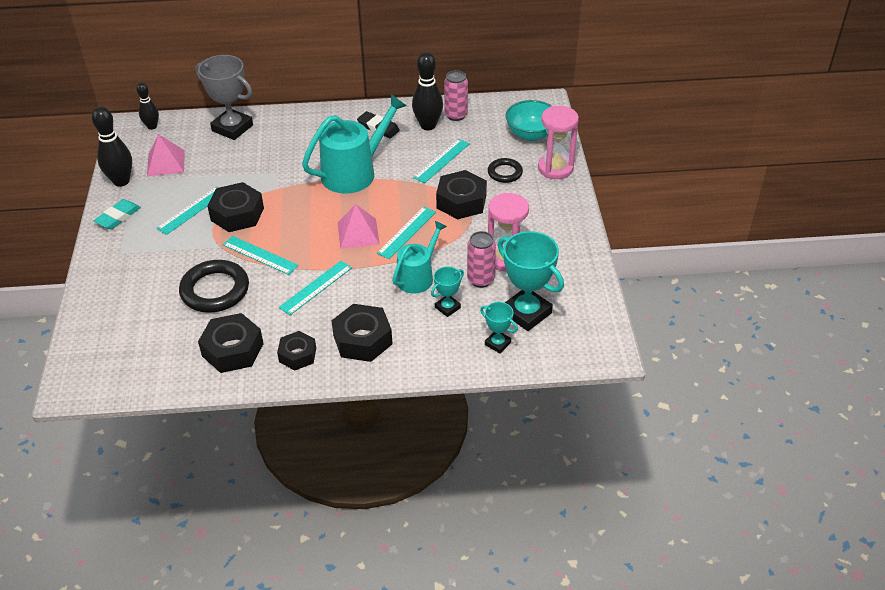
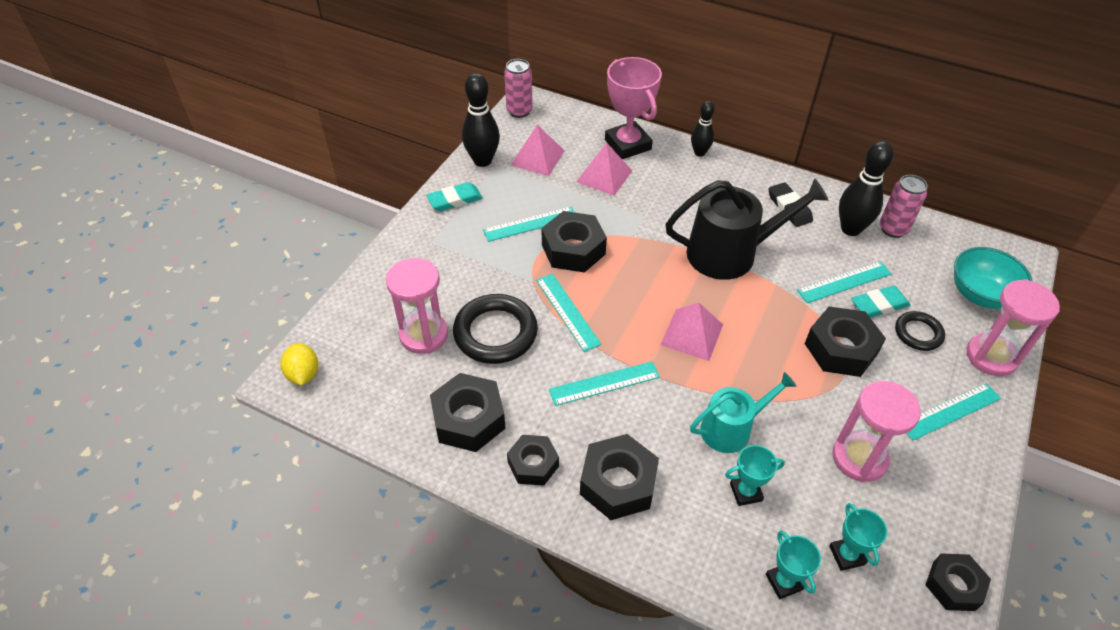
camera: 30 degrees right, 5 degrees up
(81, 378) = (303, 374): none -> yellow lemon
(152, 126) = (549, 111): black bowling pin -> black bowling pin (699, 153)
(160, 314) = (423, 335): none -> pink hourglass
(228, 156) = (604, 176): none -> pink pyramid
(232, 128) = (628, 144): grey trophy -> pink trophy
(354, 172) = (730, 253): turquoise watering can -> black watering can
(406, 232) = (750, 360): turquoise ruler -> turquoise ruler (950, 411)
(471, 165) = (879, 305): none -> turquoise eraser
(480, 280) = (809, 473): pink can -> pink can (519, 111)
(526, 313) = (846, 555): turquoise trophy -> turquoise trophy, size x0.52
(594, 300) = (953, 586): none -> black nut

